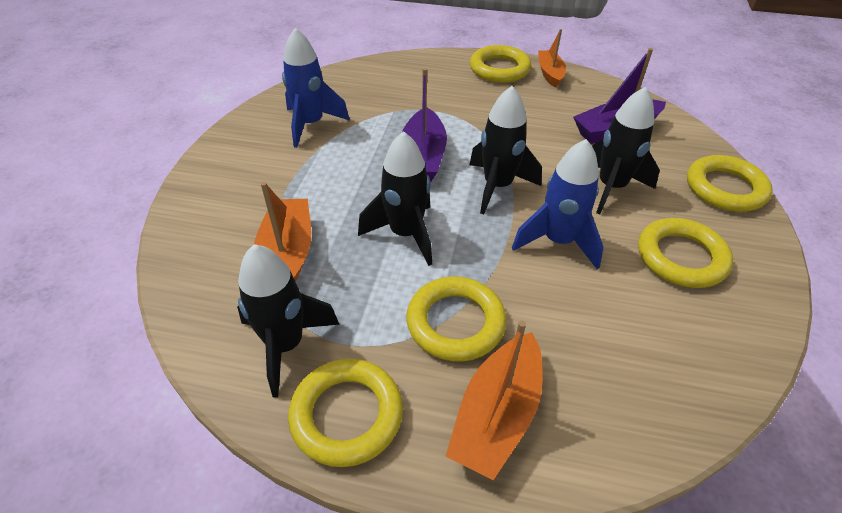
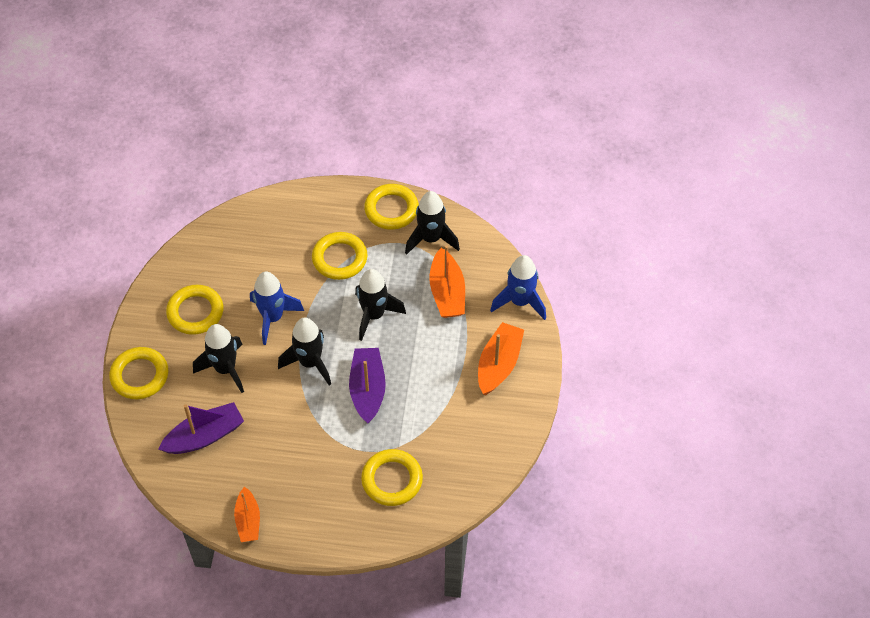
camera: 175 degrees right, 10 degrees up
(311, 125) = (467, 420): blue rocket -> blue rocket (520, 302)
(496, 415) = (319, 215): orange boat -> orange boat (499, 364)
(499, 69) = (299, 524): yellow ring -> yellow ring (392, 480)

